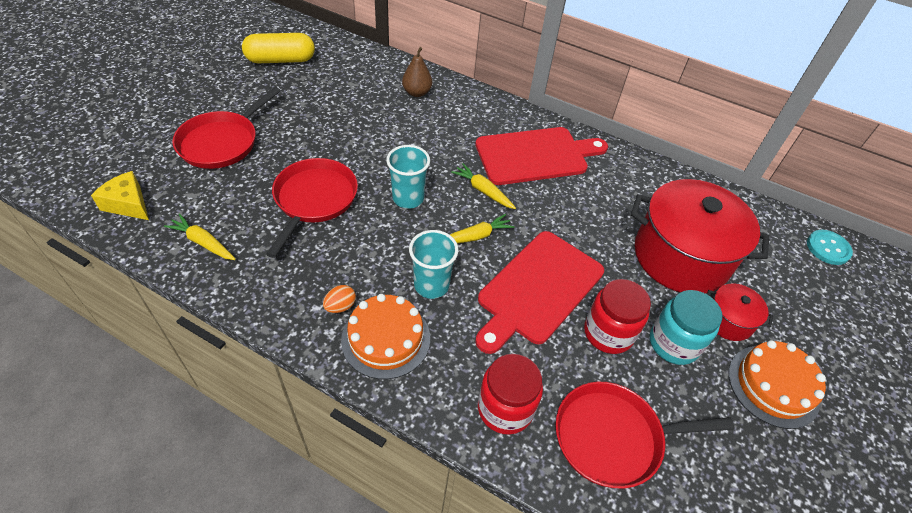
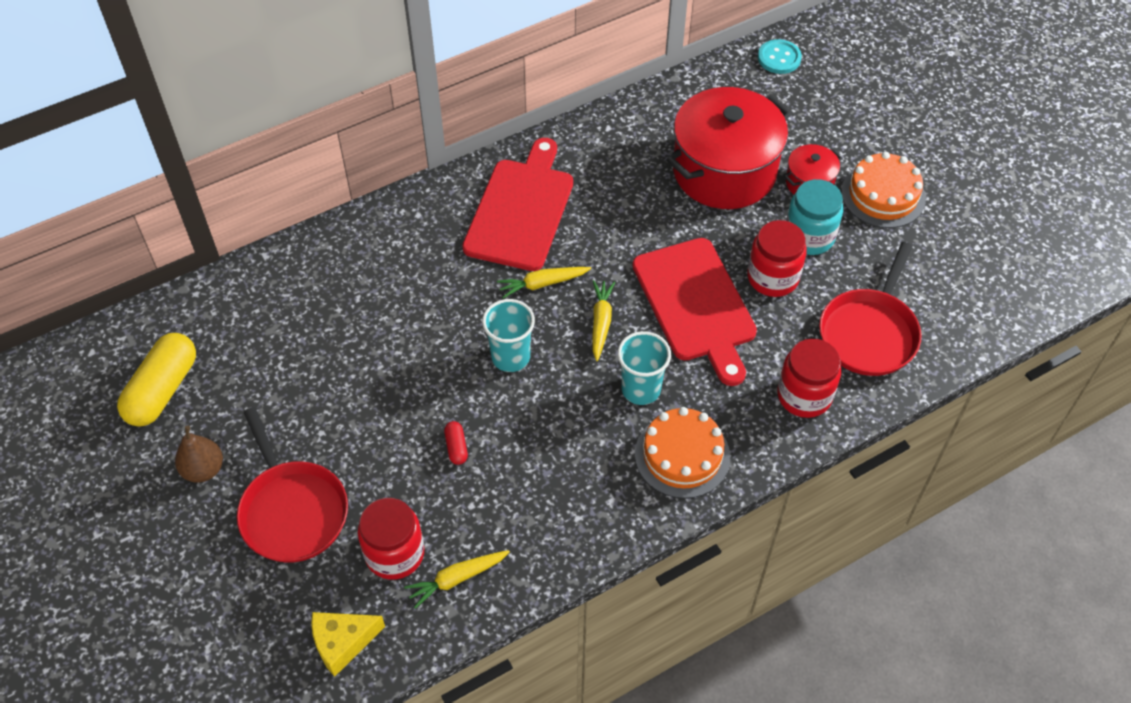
camera: 55 degrees left, 5 degrees up
(210, 202) = (394, 553): none -> red jar
(314, 199) = (456, 447): red pan -> red capsule
(340, 306) = (622, 479): orange egg -> none
(417, 93) = (338, 269): brown pear -> brown pear (203, 469)

